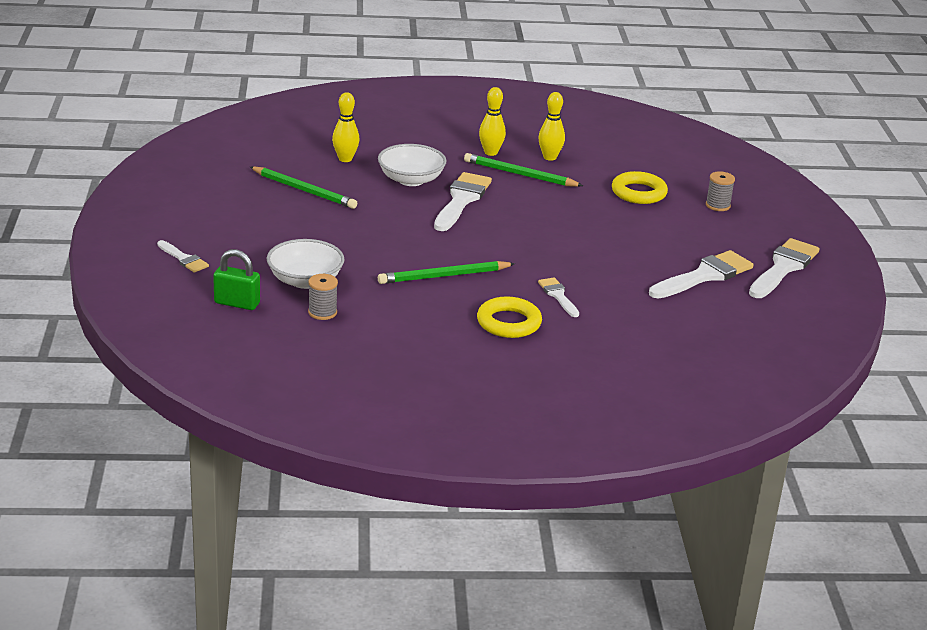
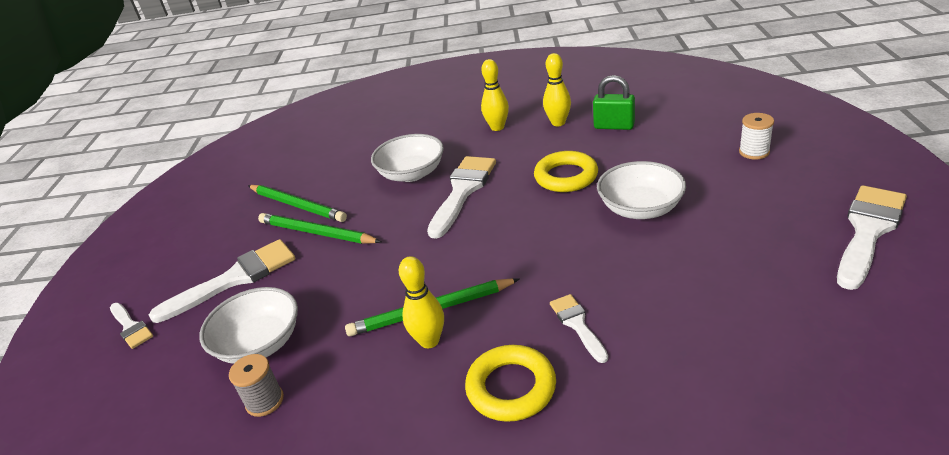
camera: 10 degrees right, 5 degrees up
(237, 303) = (162, 398): green padlock -> green padlock (614, 126)
(345, 159) = (349, 159): yellow bowling pin -> yellow bowling pin (429, 341)
(520, 174) = (527, 148): green pencil -> green pencil (317, 233)
(615, 232) = (640, 208): none -> white bowl
(639, 193) = (659, 150): yellow ring -> yellow ring (566, 176)
(704, 276) = (767, 260): white brush -> white brush (235, 279)
(718, 205) = (754, 152): grey spool -> white spool

